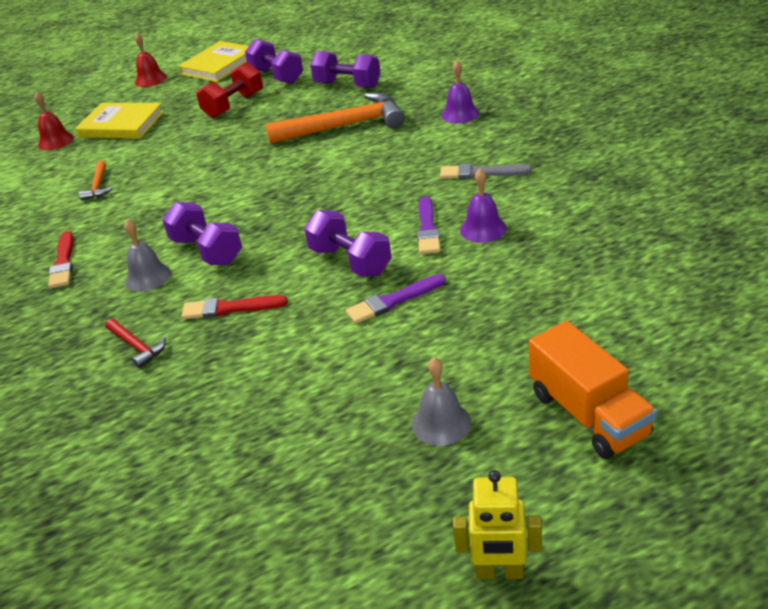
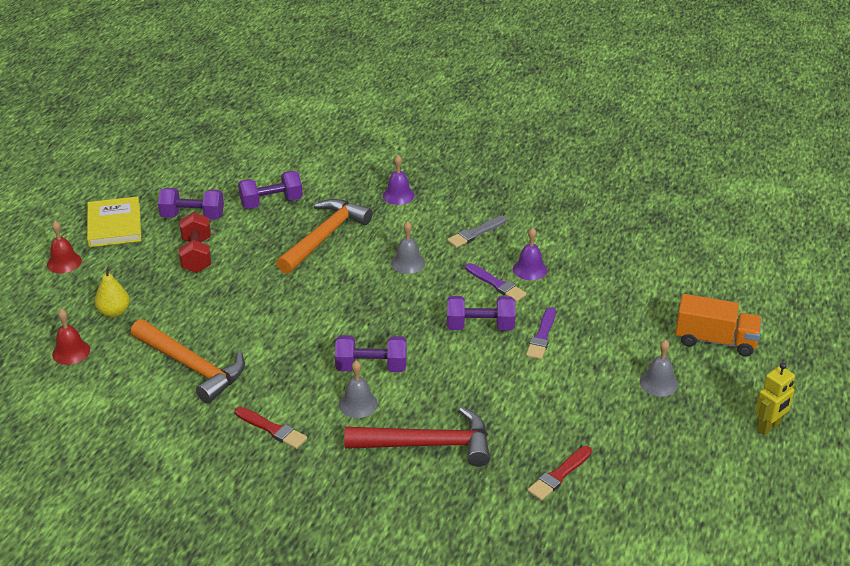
camera: 50 degrees left, 0 degrees up
(98, 186) = (192, 367): orange hammer -> orange hammer, size x2.23
(121, 125) = (114, 312): yellow book -> yellow pear
(137, 346) = (428, 444): red hammer -> red hammer, size x2.23
(230, 308) = (450, 392): red brush -> red brush (559, 475)
(377, 175) = (408, 263): none -> grey bell

